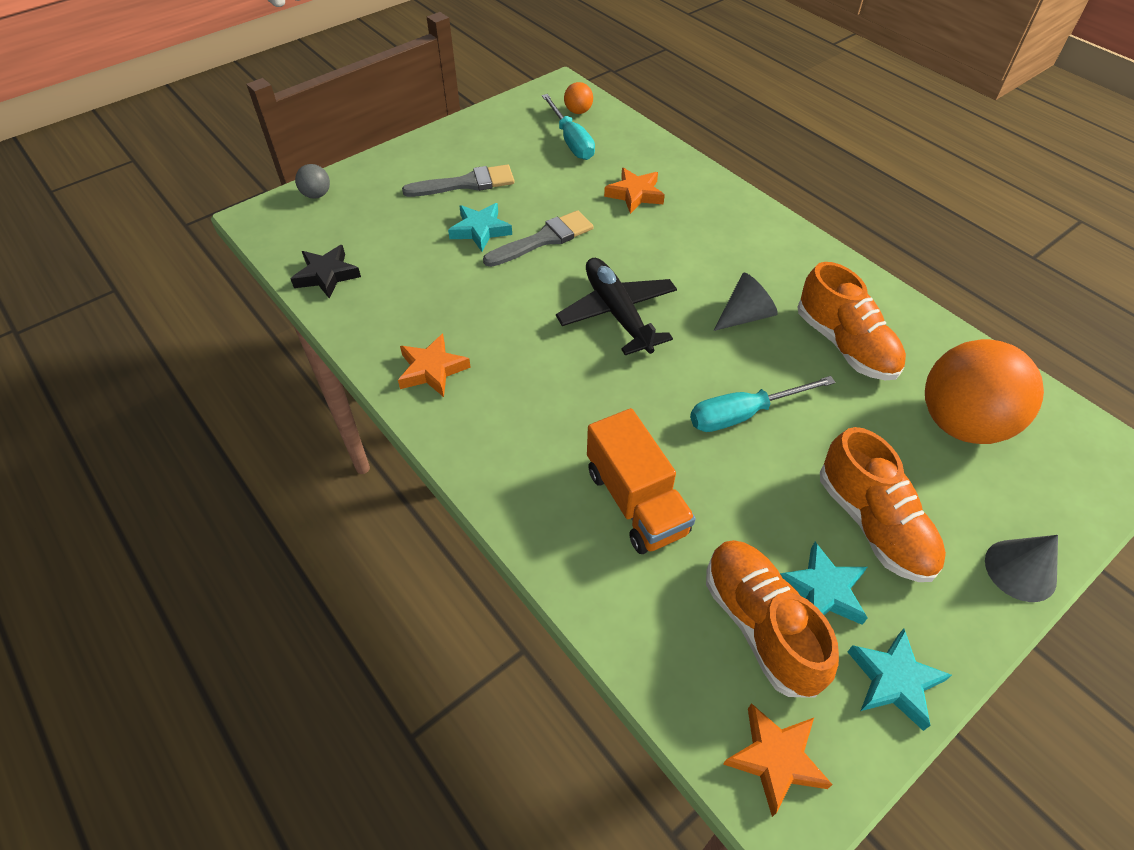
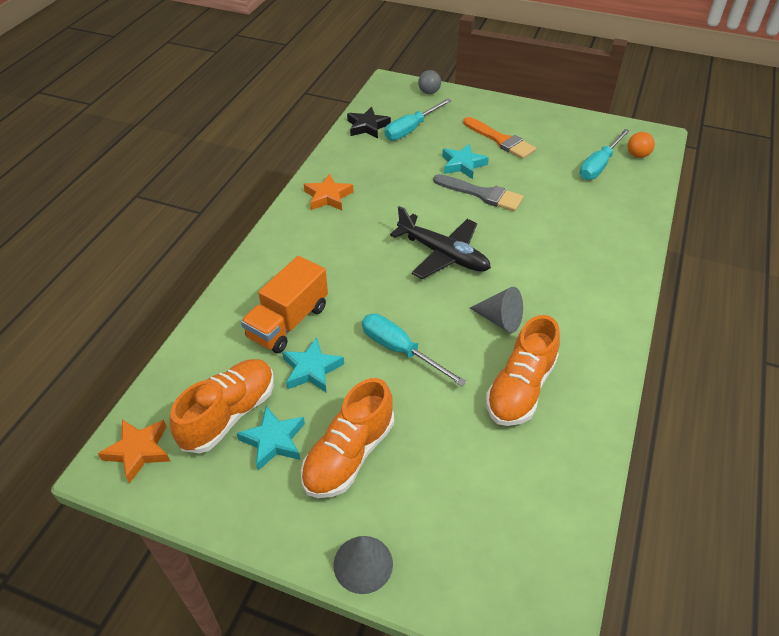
camera: 60 degrees right, 5 degrees down
(373, 241) = (411, 129): none -> turquoise screwdriver
(466, 183) = (501, 140): grey brush -> orange brush
(617, 313) = (443, 254): black plane -> black plane turned 90 degrees clockwise
(635, 194) = (575, 217): orange star -> none
(894, 681) = (222, 501): turquoise star -> turquoise star (311, 369)
(960, 423) = (493, 489): orange ball -> none

